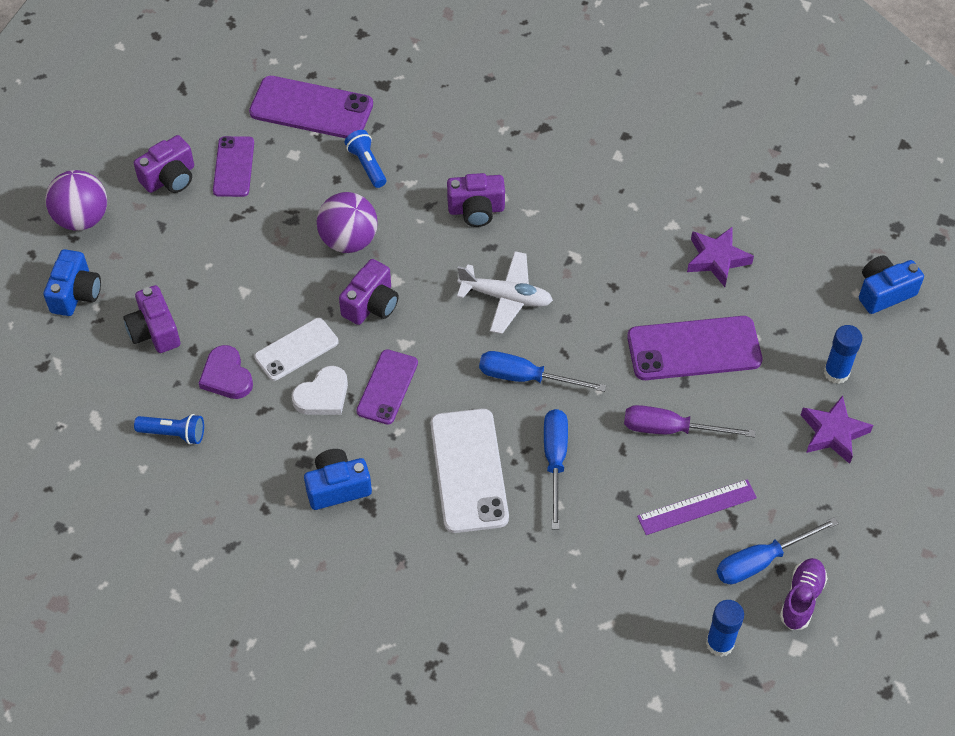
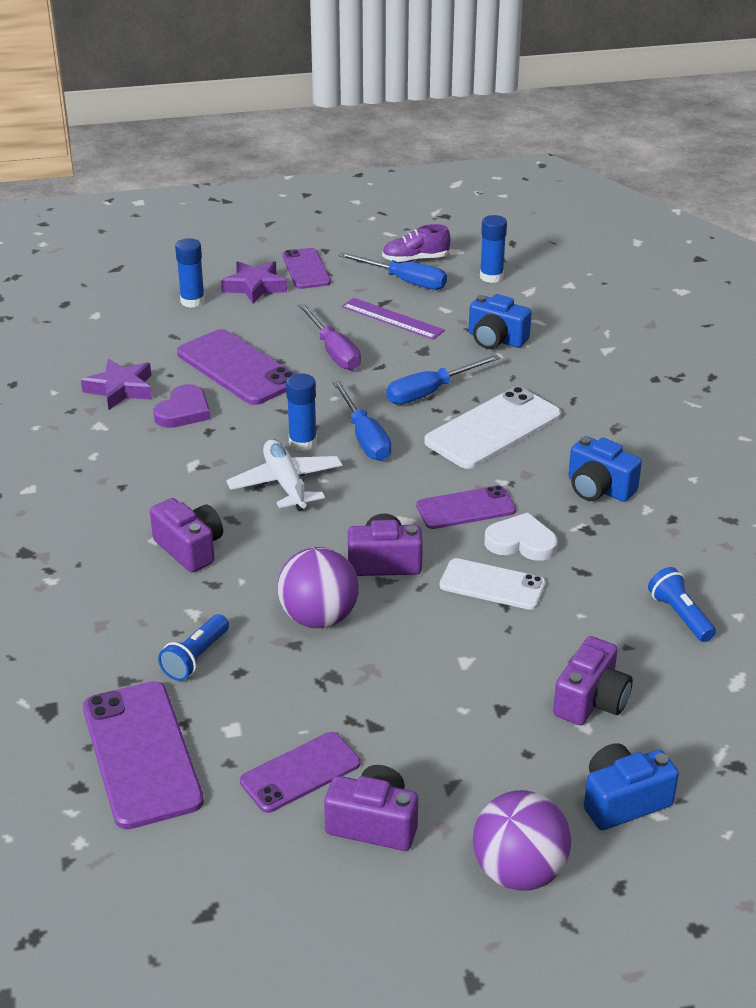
camera: 125 degrees left, 20 degrees down
(226, 376) = (577, 616): purple heart -> purple heart (183, 411)
(550, 335) = (302, 443): none -> blue glue stick
(842, 492) = (306, 269): none -> purple phone
(884, 292) = (82, 304): blue camera -> blue camera (496, 339)

